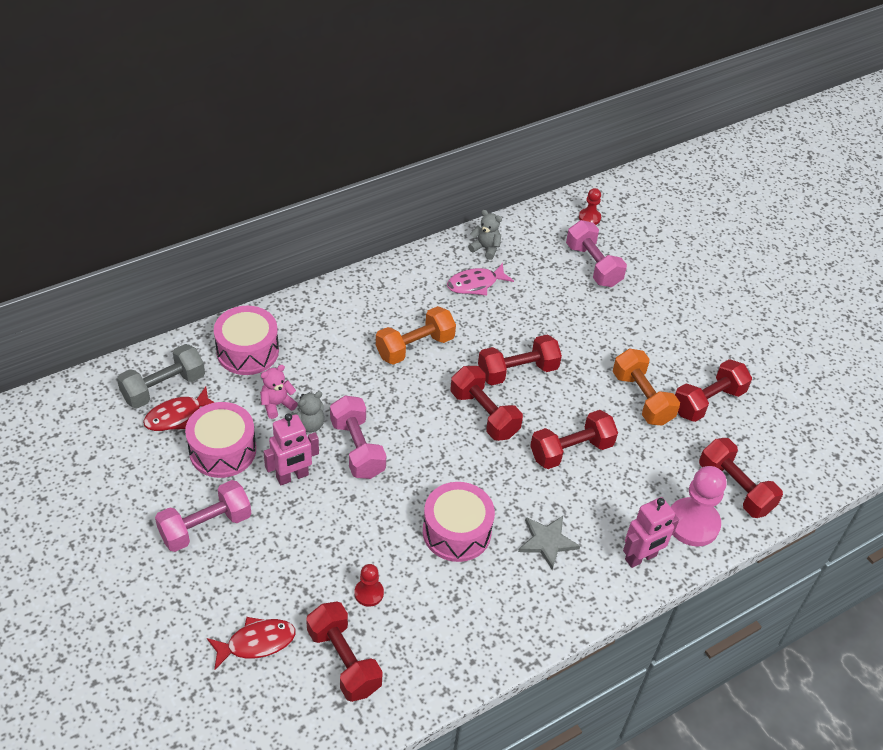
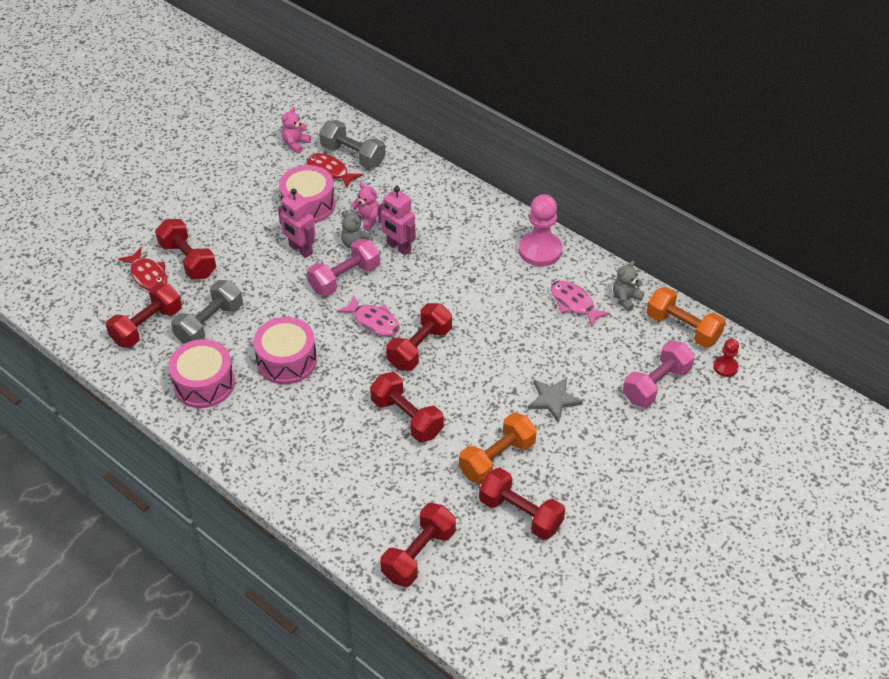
camera: 75 degrees right, 0 degrees up
(108, 435) = (295, 144): none -> pink teddy bear
(205, 527) = (236, 219): pink dumbbell -> none
(247, 351) = (413, 187): pink drum -> pink drum (204, 384)
(369, 593) = (209, 323): red pawn -> grey dumbbell
(415, 347) = (473, 283): orange dumbbell -> orange dumbbell (683, 328)
(432, 441) = (374, 321): none -> pink fish
(485, 248) = (626, 299): grey teddy bear -> grey teddy bear turned 150 degrees counterclockwise
(517, 371) = (481, 358): red dumbbell -> red dumbbell (188, 260)
(547, 542) = (299, 422): grey star -> grey star (553, 400)
(641, 558) = (308, 493): pink robot -> pink robot (398, 247)
(693, 523) = (362, 526): pink pawn -> pink pawn (540, 250)

